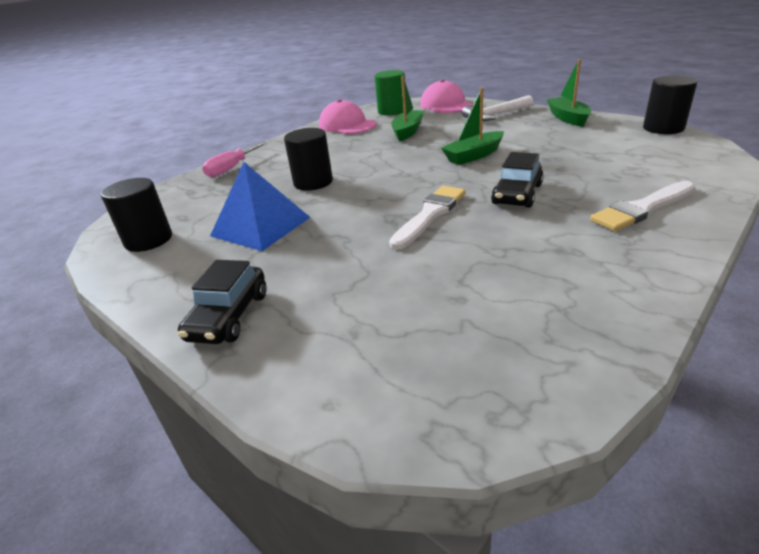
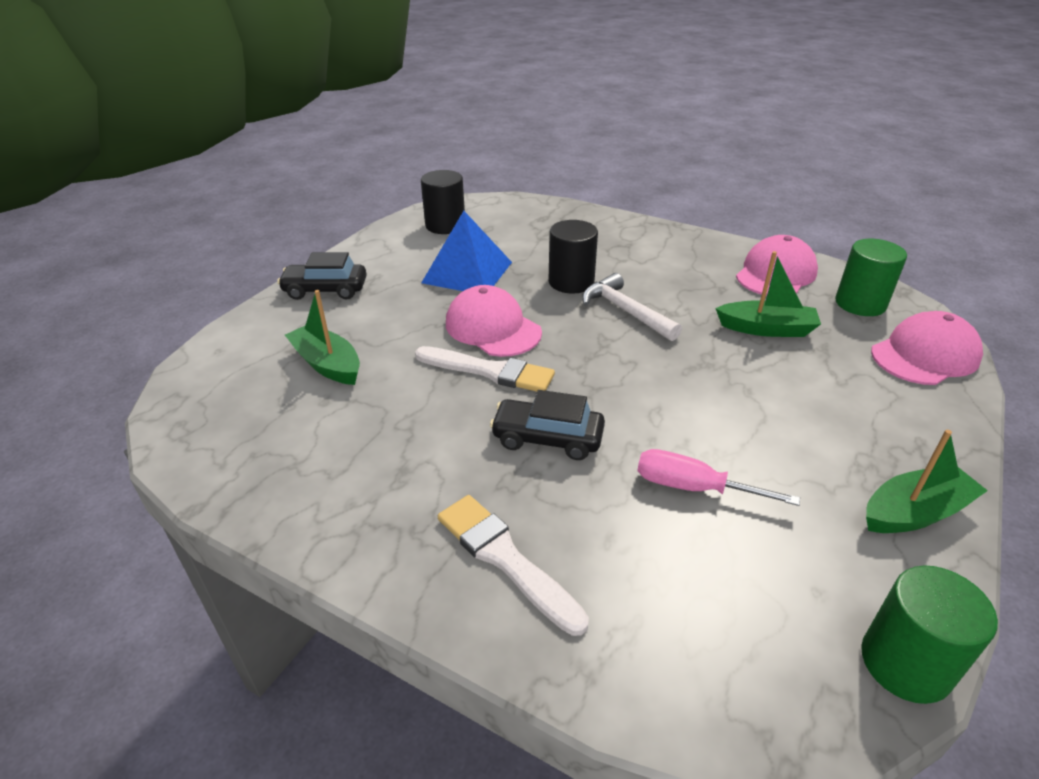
camera: 75 degrees right, 5 degrees up
(231, 168) = (604, 225): pink screwdriver -> pink screwdriver (693, 487)
(366, 214) = (492, 328): none -> pink cap
(473, 156) = (679, 397): green boat -> green boat (327, 364)
(496, 115) = (889, 416): white hammer -> white hammer (625, 311)
(663, 128) = (905, 663): black cylinder -> green cylinder

